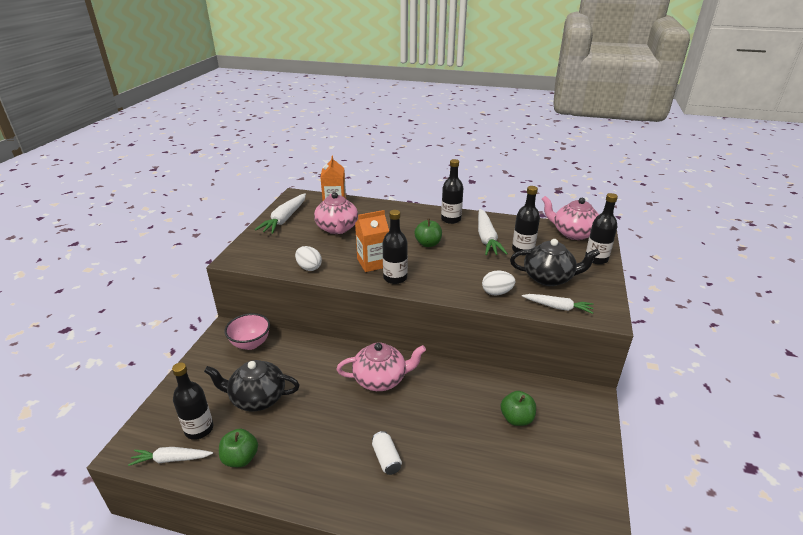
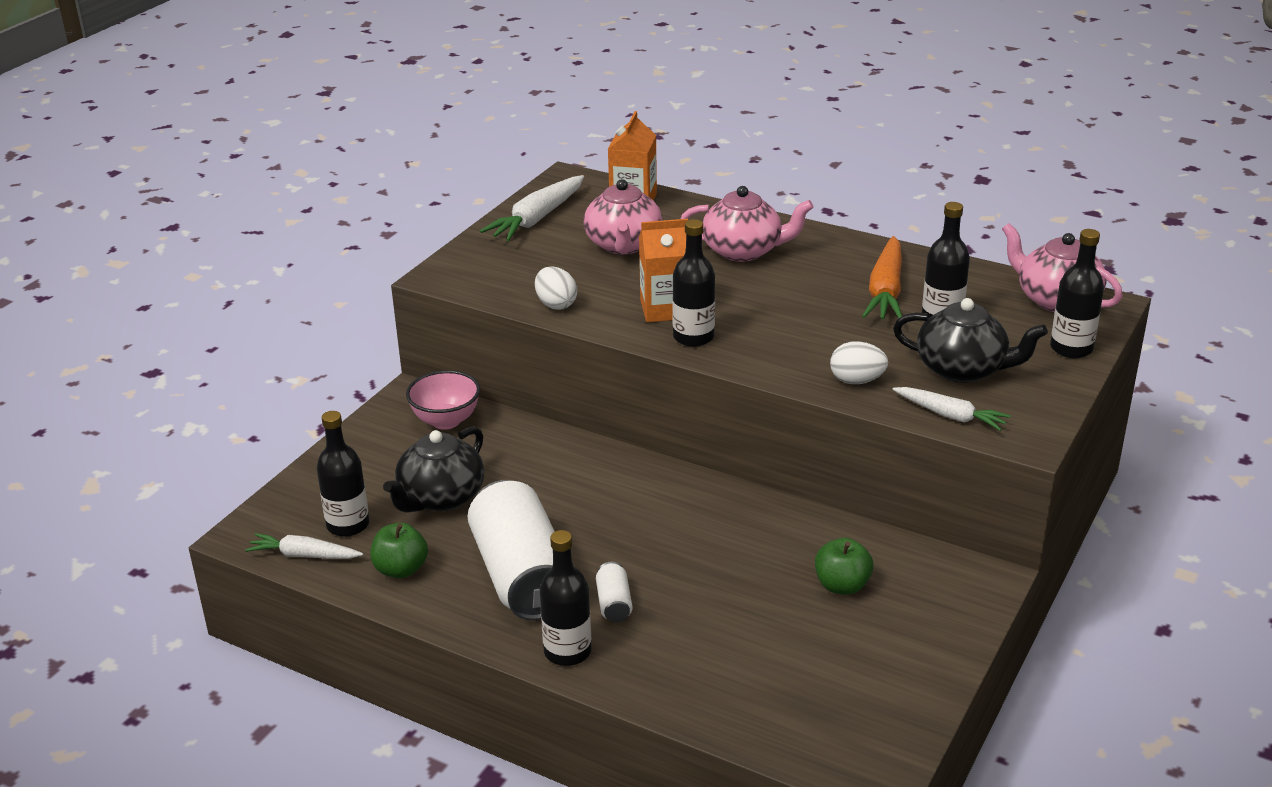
camera: 15 degrees right, 0 degrees up
(257, 398) = (440, 498): black teapot -> black teapot turned 75 degrees counterclockwise
(322, 448) = (522, 576): none -> white can
(381, 379) = (641, 500): pink teapot -> pink teapot (743, 251)
(428, 244) = (774, 288): green apple -> none
(451, 219) = (836, 250): black bottle -> black bottle (567, 651)
(486, 238) = (885, 291): white carrot -> orange carrot

